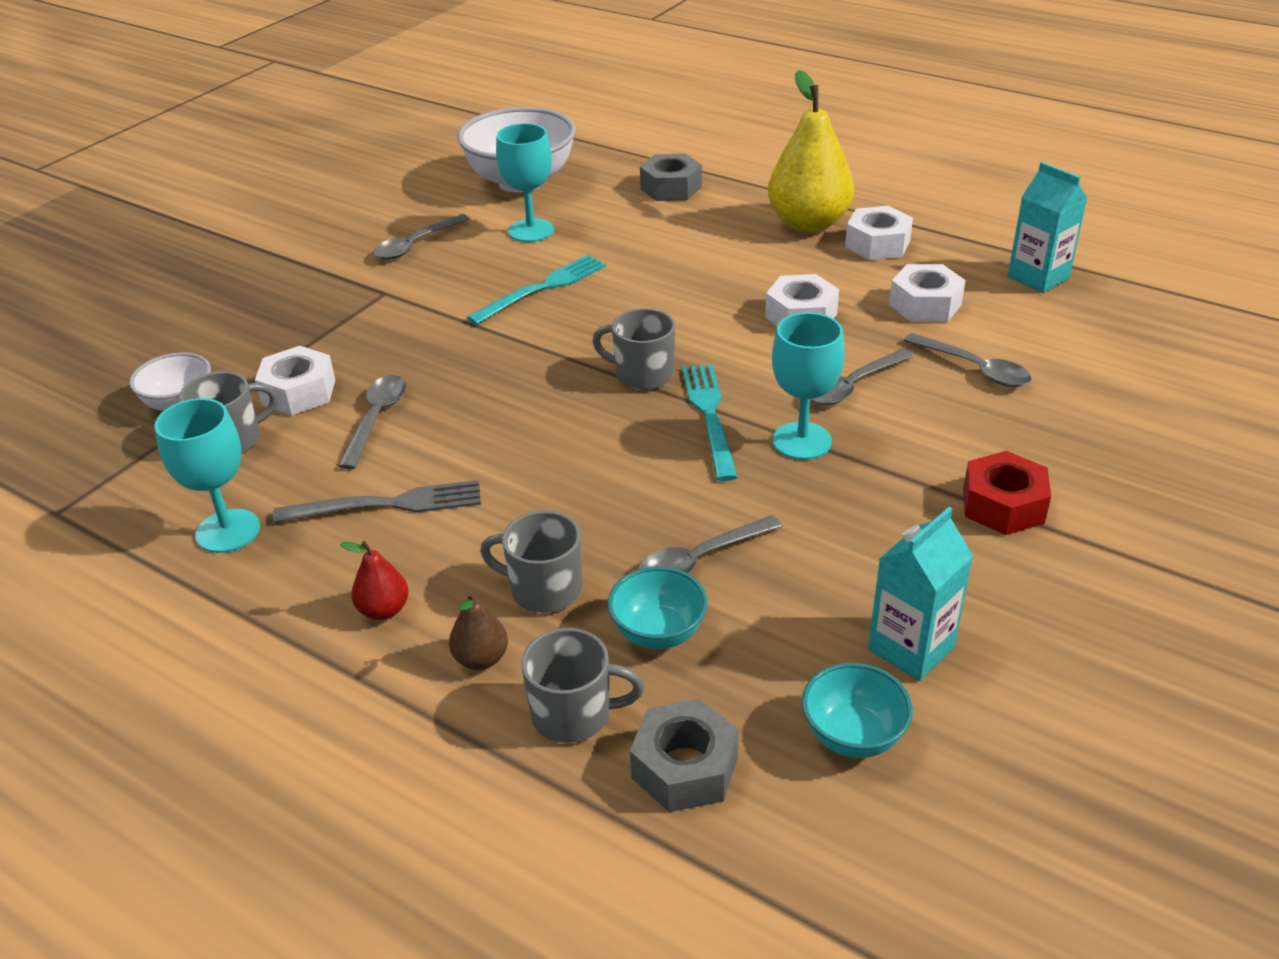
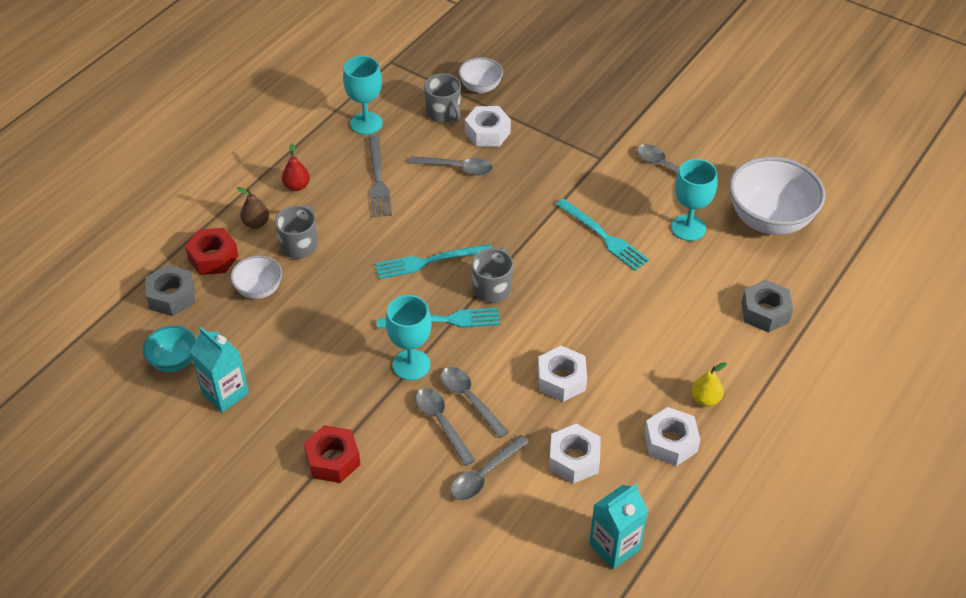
camera: 90 degrees right, 10 degrees up
(573, 714) = (213, 257): grey mug -> red nut
(587, 436) = (429, 261): none -> turquoise fork
(658, 632) = (259, 289): turquoise bowl -> white bowl
(699, 559) = (310, 309): grey spoon -> grey spoon (441, 423)
(808, 223) = (705, 399): yellow pear -> yellow pear, size x0.45

